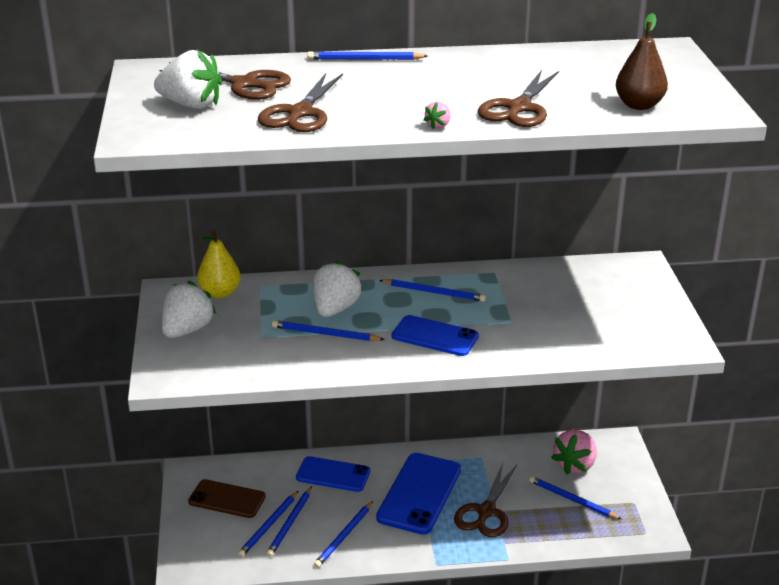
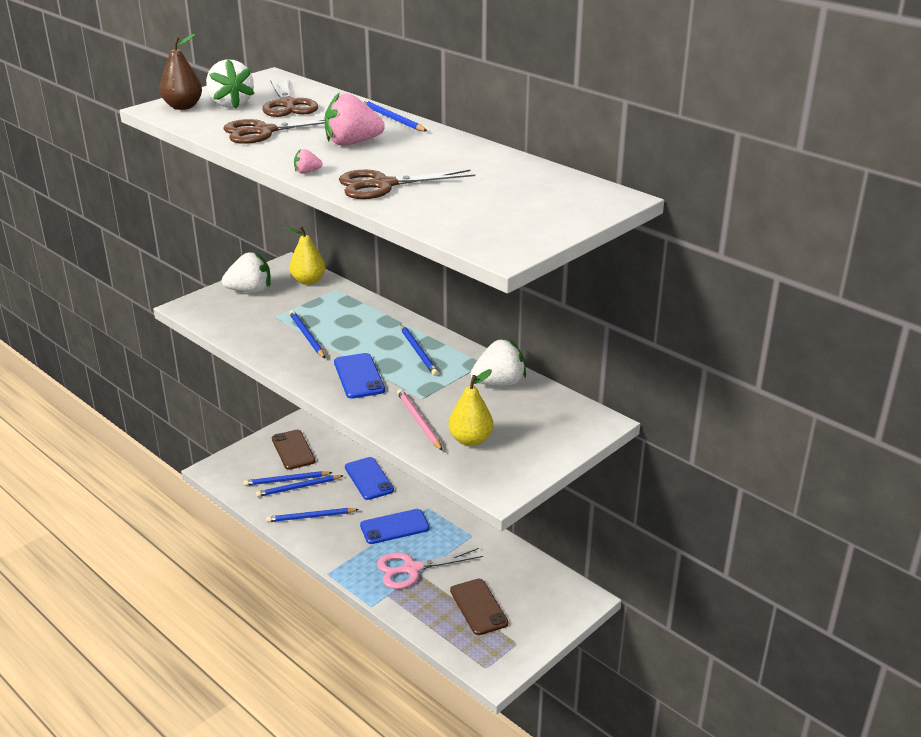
camera: 50 degrees right, 0 degrees up
(335, 309) = (343, 326): white strawberry -> white strawberry (499, 383)
(419, 493) = (394, 527): blue phone -> blue phone, size x0.66
(486, 511) = (412, 569): brown scissors -> pink scissors
(545, 338) = (419, 421): none -> pink pencil
(572, 500) = (478, 607): blue pencil -> brown phone
(575, 465) = (524, 588): pink strawberry -> pink strawberry (352, 143)
(602, 327) = (470, 440): none -> yellow pear
(639, 105) = (462, 220): brown pear -> brown pear (183, 107)

